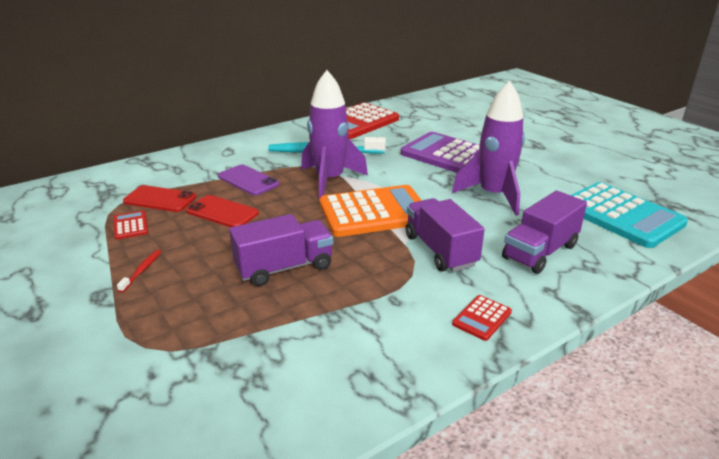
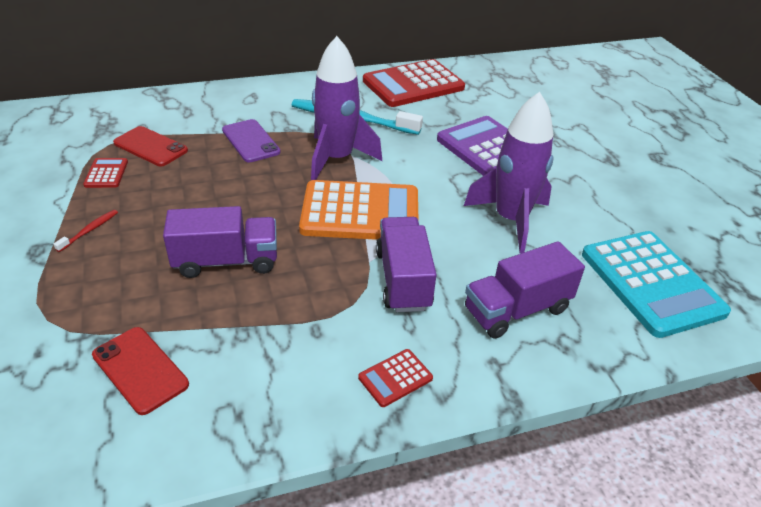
camera: 15 degrees right, 10 degrees up
(222, 212) = (202, 177): red phone -> red phone (140, 370)

